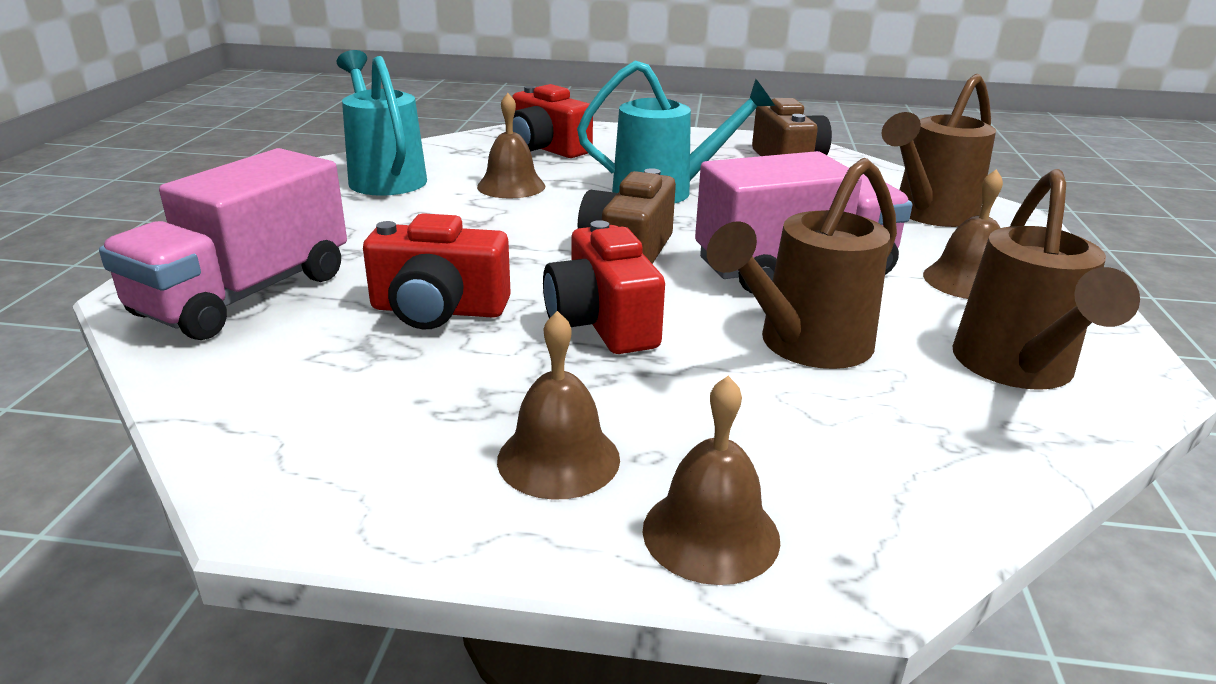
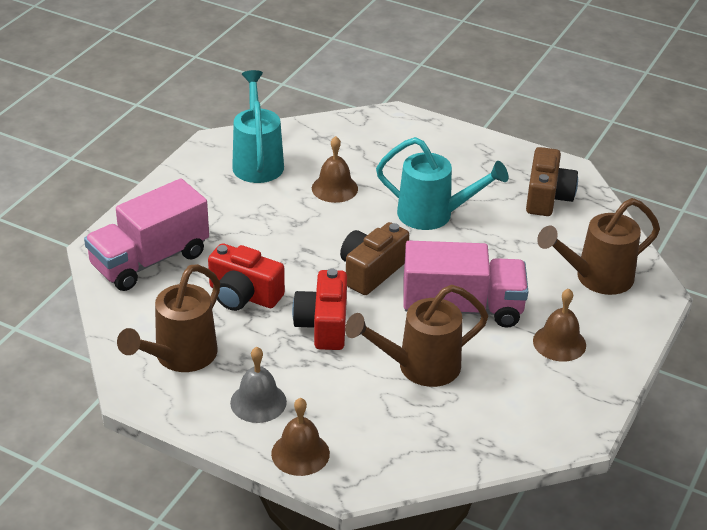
camera: 20 degrees right, 10 degrees up
(546, 148) = (381, 146): red camera -> none
(558, 459) = (258, 402): brown bell -> grey bell
(1016, 368) = (520, 410): brown watering can -> brown watering can (180, 357)

